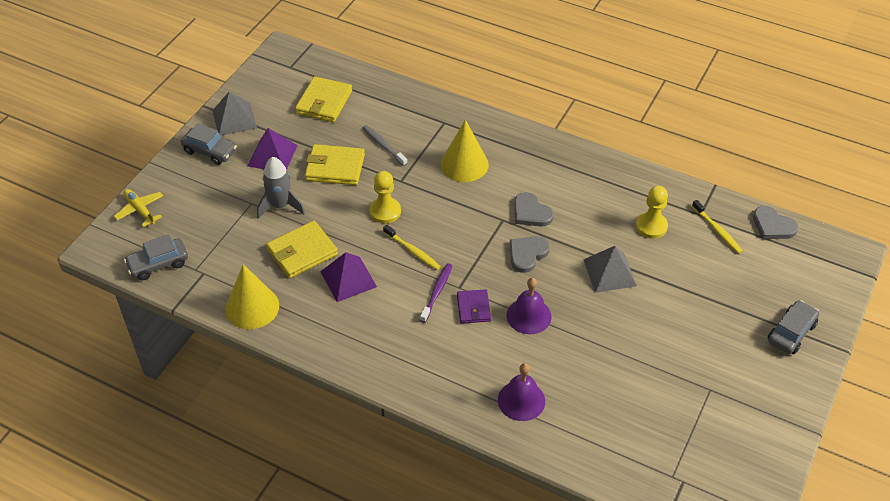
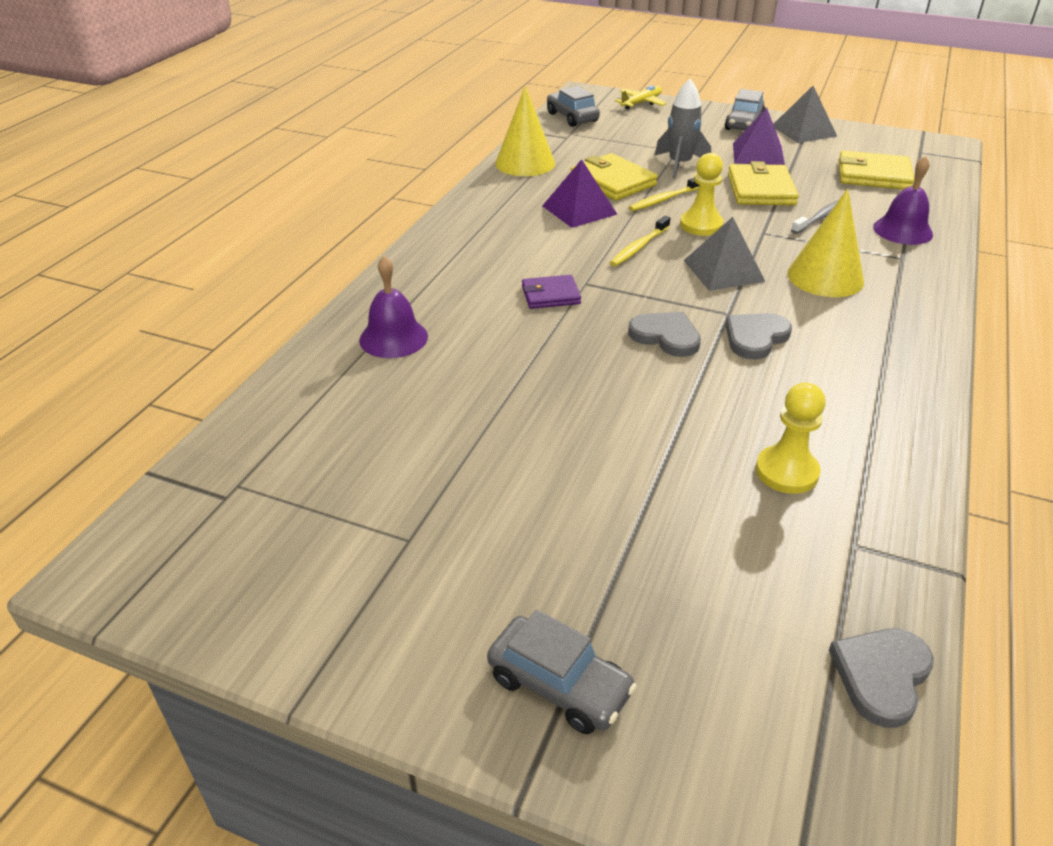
camera: 85 degrees right, 10 degrees down
(437, 292) = (572, 267): purple toothbrush -> none
(528, 316) = (545, 340): purple bell -> purple bell (902, 230)
(609, 272) = (655, 419): grey pyramid -> grey pyramid (723, 270)
(717, 230) = (819, 570): yellow toothbrush -> yellow toothbrush (664, 199)

